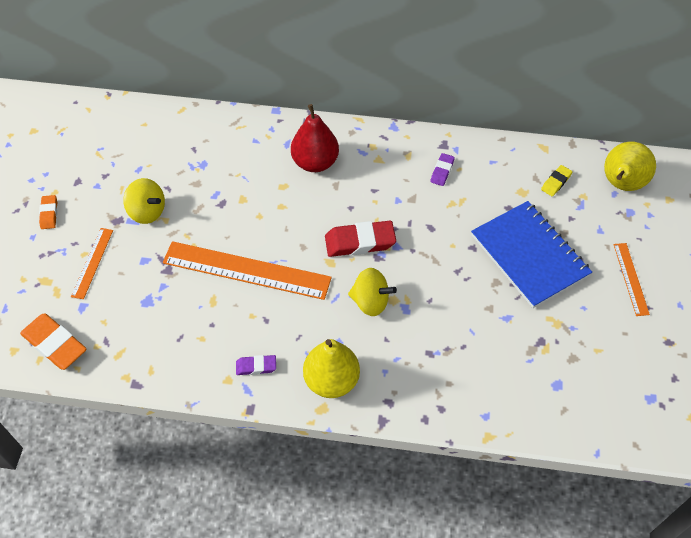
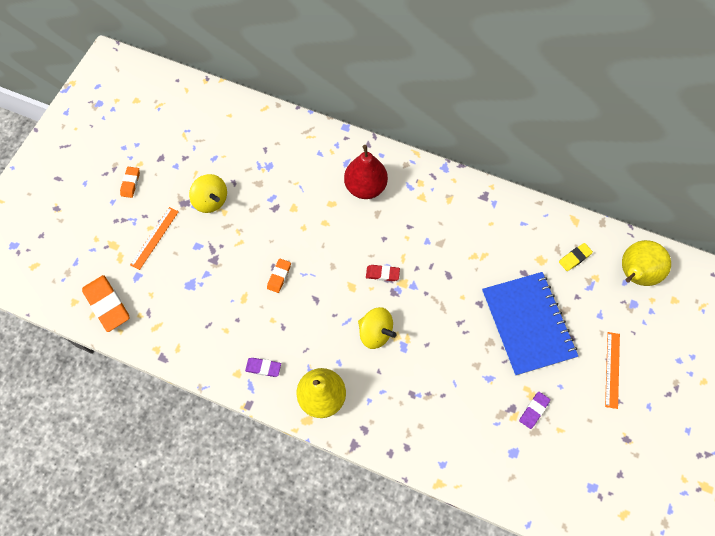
camera: 15 degrees right, 10 degrees up
(246, 270) = (279, 276): orange ruler -> orange eraser
(360, 242) = (382, 274): red eraser -> red eraser, size x0.54
(442, 171) = (475, 222): purple eraser -> purple eraser (533, 410)

